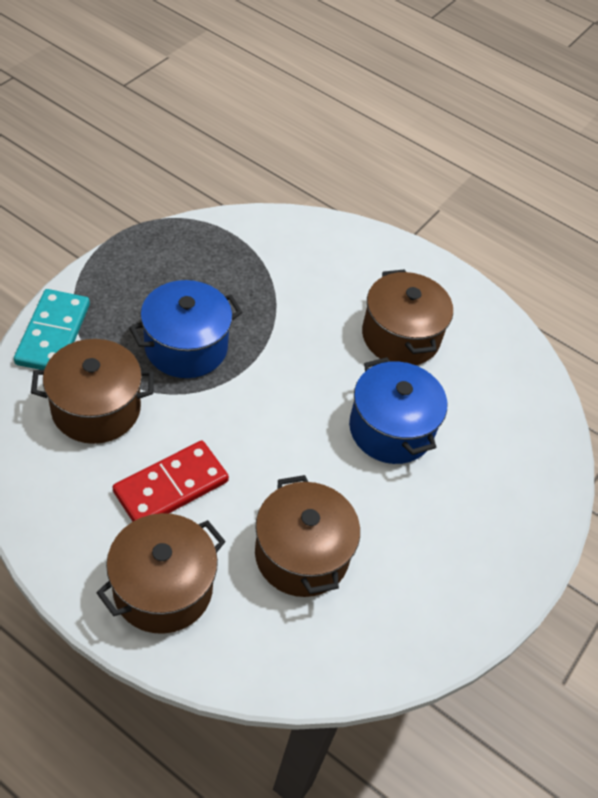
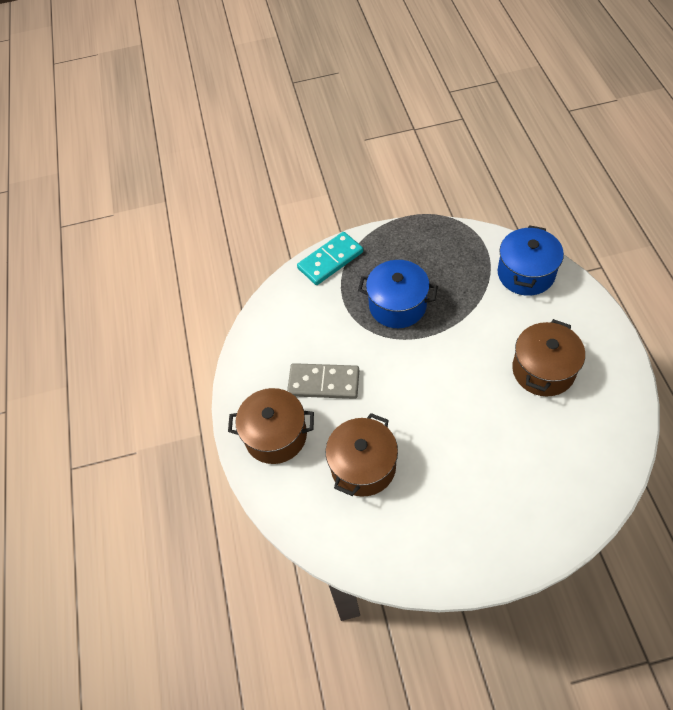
camera: 55 degrees right, 5 degrees up
(96, 408) = (319, 315): brown pot -> none
(171, 487) = (323, 383): red domino -> grey domino
(391, 429) = (482, 426): blue pot -> blue pot (526, 273)

